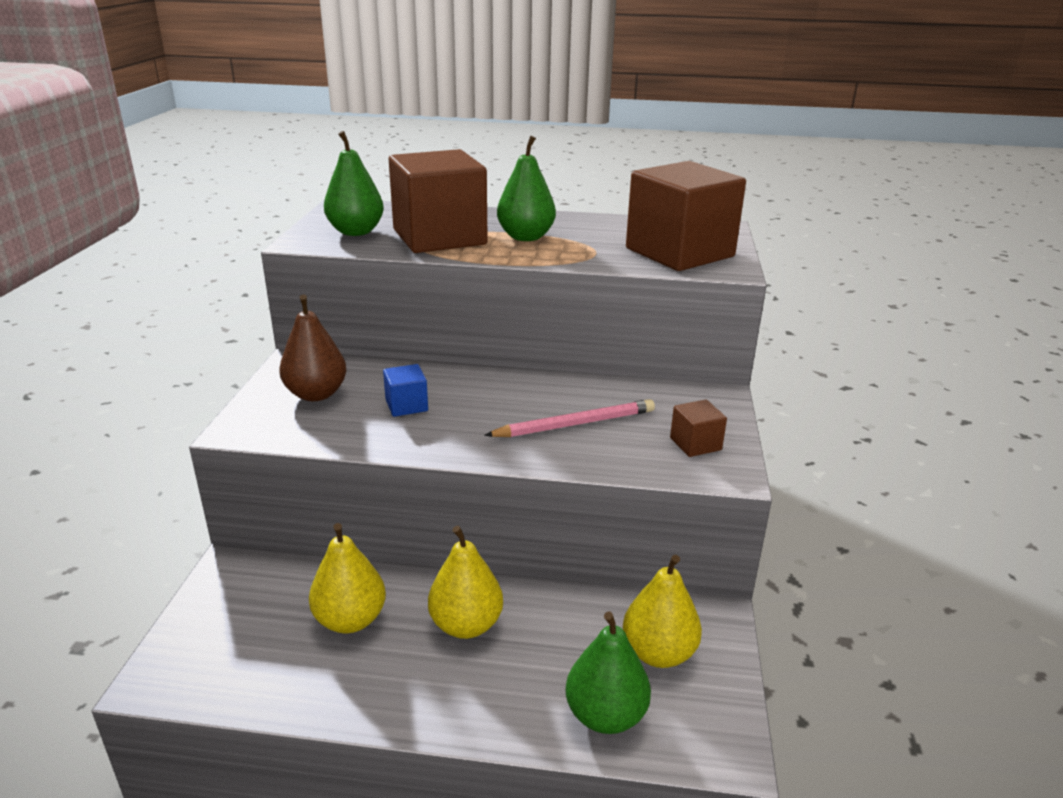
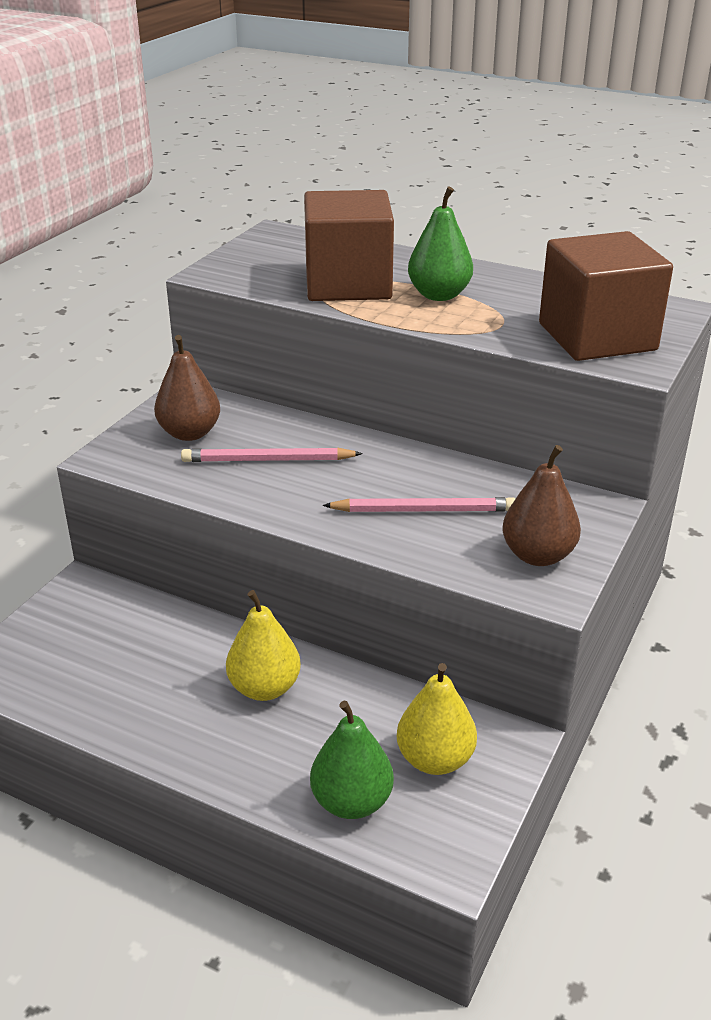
camera: 20 degrees right, 5 degrees up
(350, 620) = (163, 658): yellow pear -> none
(356, 232) = (268, 267): green pear -> none
(406, 405) = (268, 460): blue cube -> pink pencil
(695, 444) = (538, 555): brown cube -> brown pear

